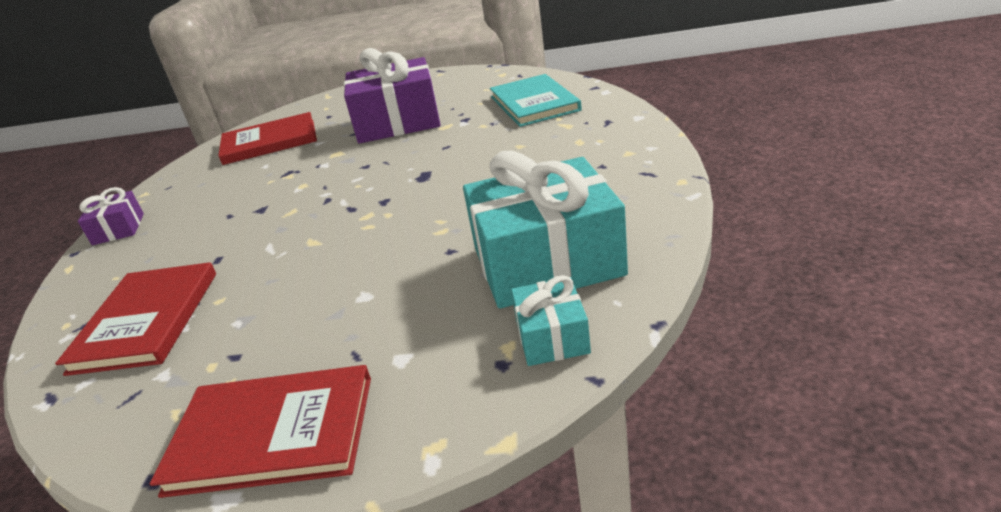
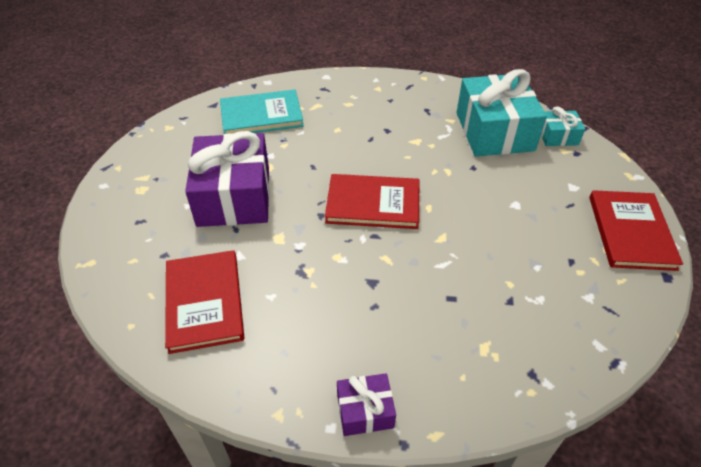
camera: 90 degrees left, 15 degrees up
(146, 321) = (531, 326): red book -> red book (373, 204)

